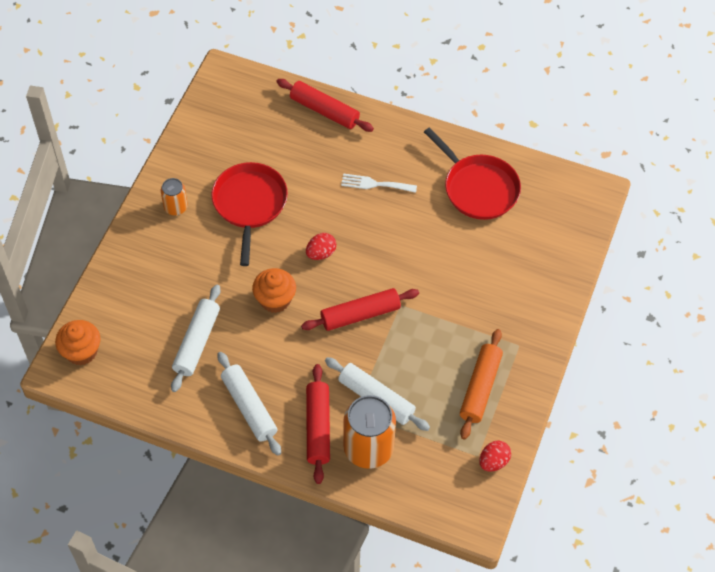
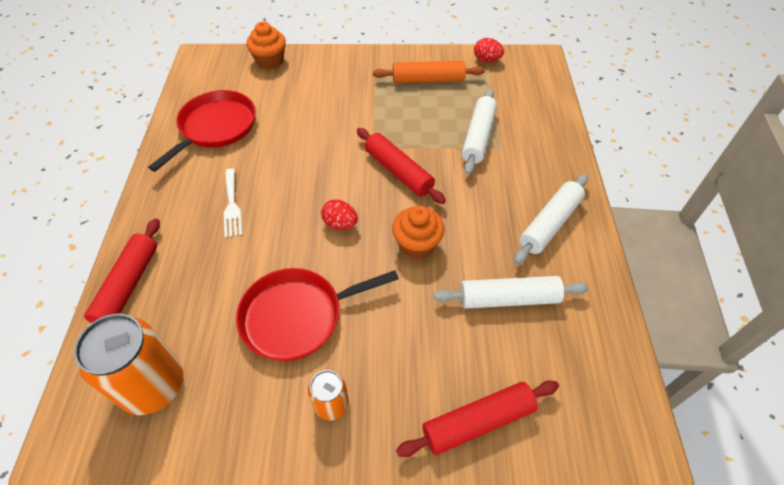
camera: 110 degrees left, 5 degrees down
(81, 351) = (600, 426): orange cupcake -> orange cupcake (270, 61)
(318, 427) = (532, 166): red rolling pin -> red rolling pin (478, 422)
(368, 448) = (527, 129): orange can -> orange can (153, 385)

